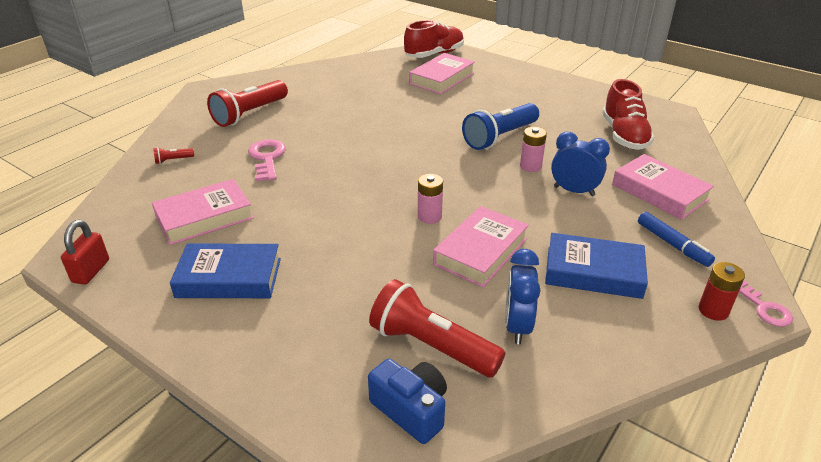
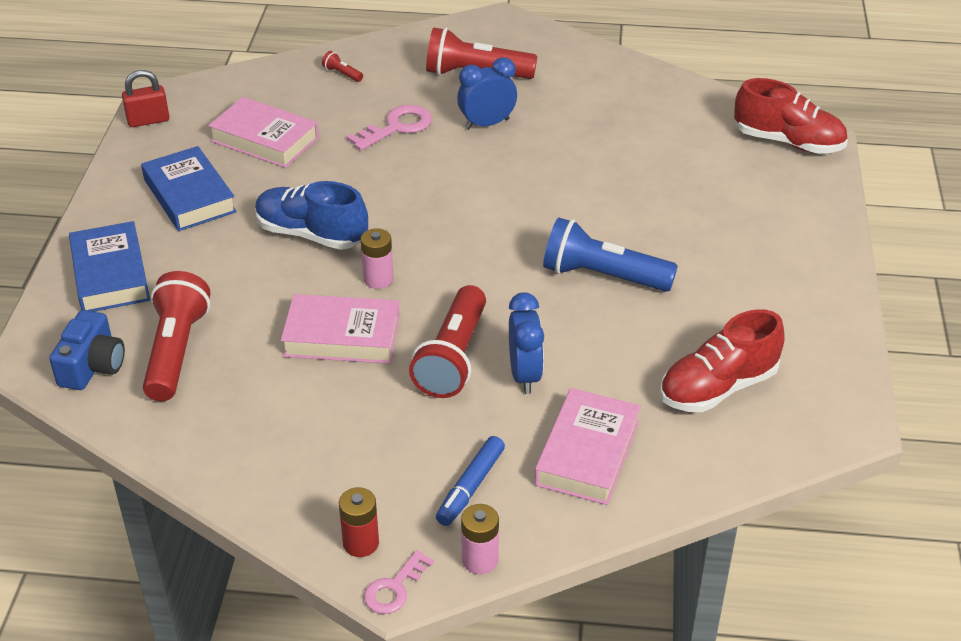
camera: 60 degrees right, 5 degrees up
(348, 230) = (311, 234): none -> blue shoe
(442, 78) = (718, 174): pink book -> none
(517, 326) = (238, 398): blue clock -> blue clock (487, 124)
(530, 166) = (552, 323): pink battery -> pink battery (480, 560)
(538, 212) = (453, 358): none -> red flashlight
(593, 272) = (366, 431): blue book -> blue book (110, 274)

